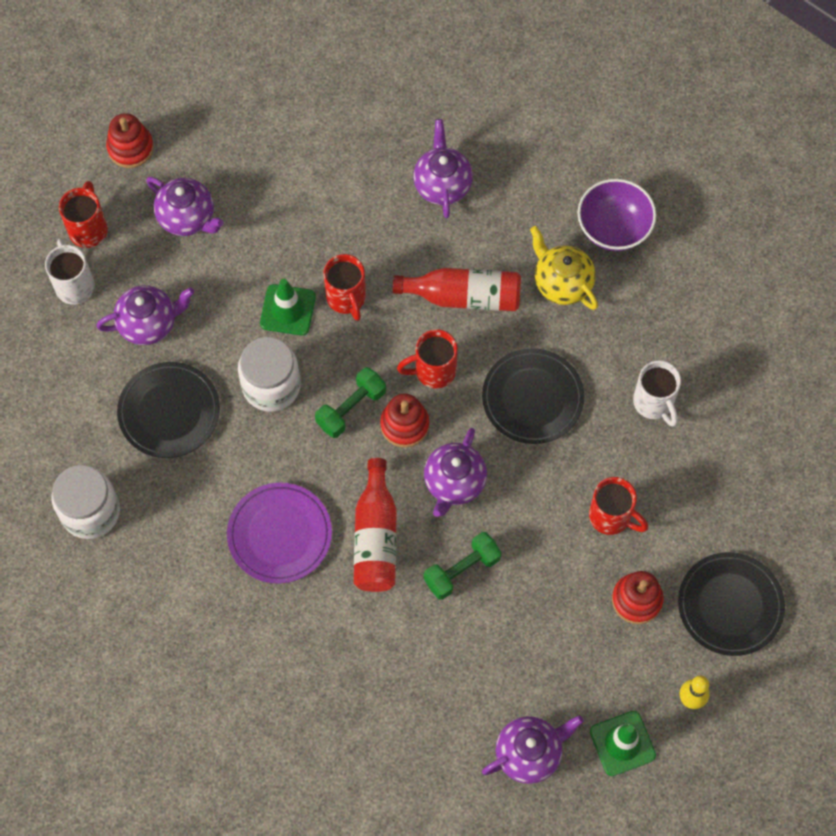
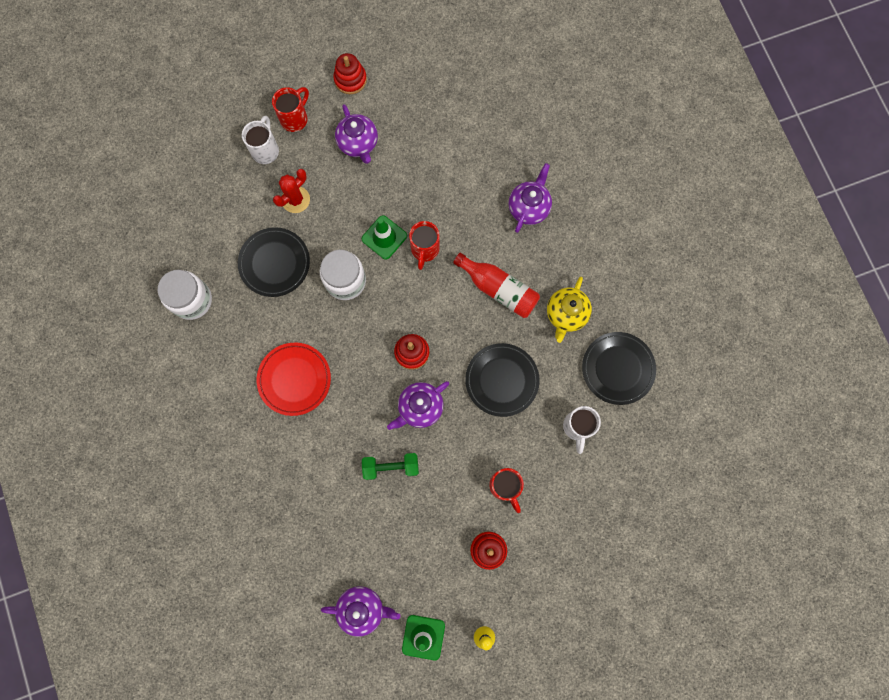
camera: 30 degrees right, 10 degrees up
(149, 323) = (295, 199): purple teapot -> red cactus
(279, 534) = (294, 379): purple plate -> red plate
(351, 408) = (385, 323): green dumbbell -> none
(376, 537) = (351, 414): red bottle -> none
(433, 371) = (450, 327): red mug -> none
(562, 283) = (566, 314): yellow teapot -> yellow teapot turned 150 degrees counterclockwise
(613, 229) = (621, 297): purple bowl -> none
(730, 605) = (545, 588): black plate -> black plate (617, 369)

